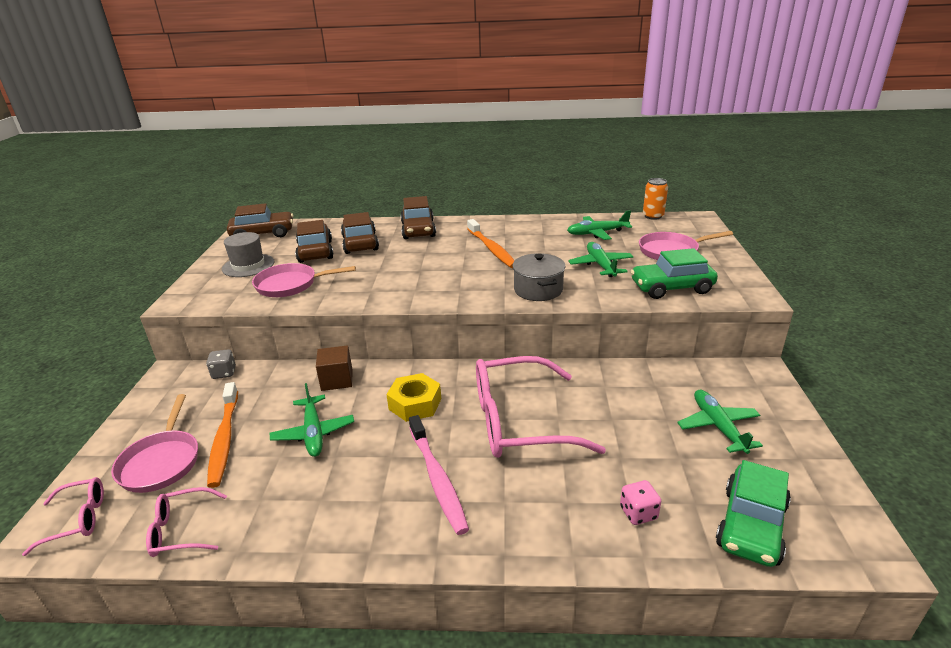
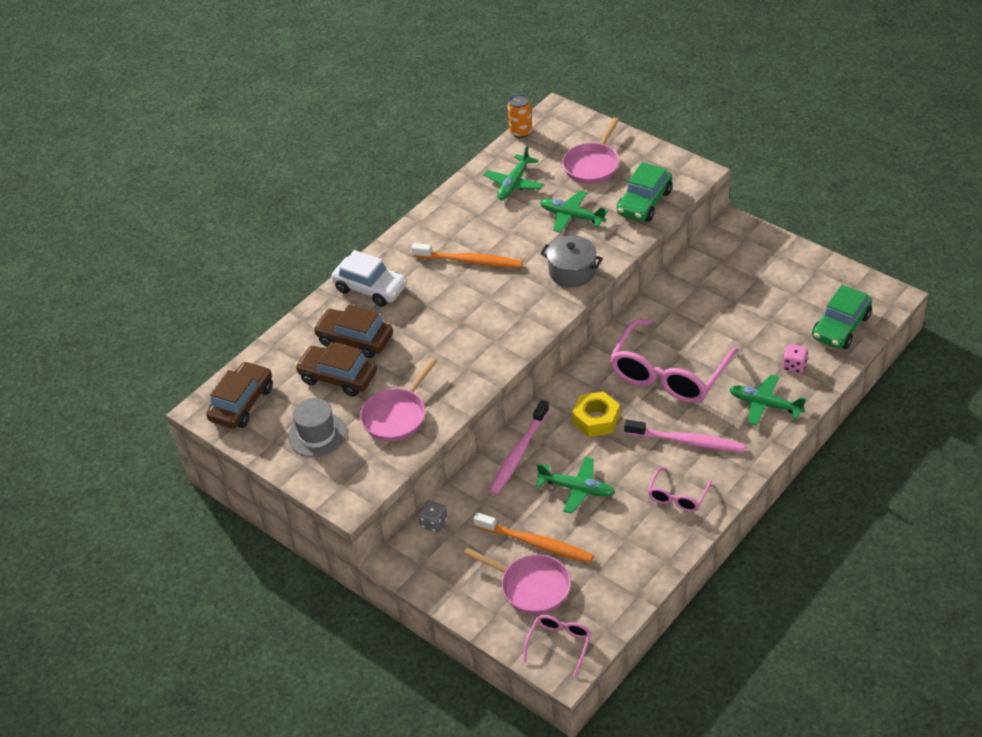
camera: 50 degrees left, 15 degrees up
(181, 530) = (621, 587): pink glasses -> pink glasses (677, 497)
(337, 380) = (518, 453): brown cube -> pink toothbrush
(418, 230) = (371, 288): brown car -> white car
(718, 427) = (762, 284): green plane -> green plane (765, 404)
(751, 525) = (841, 327): green car -> green car turned 60 degrees clockwise

